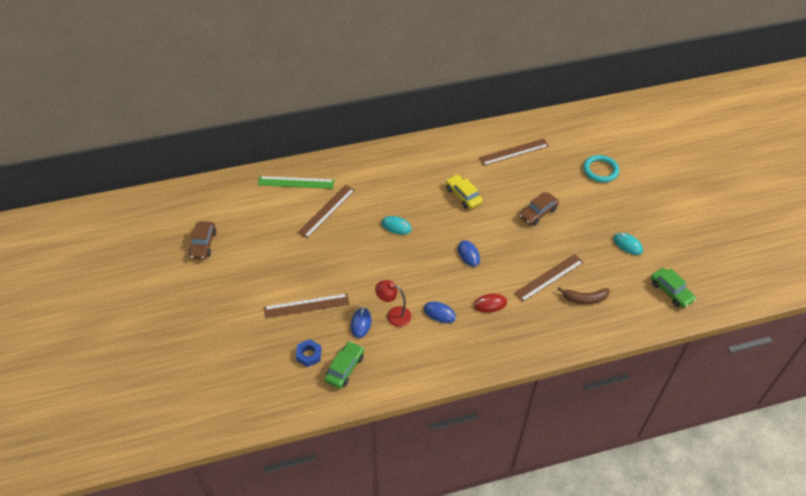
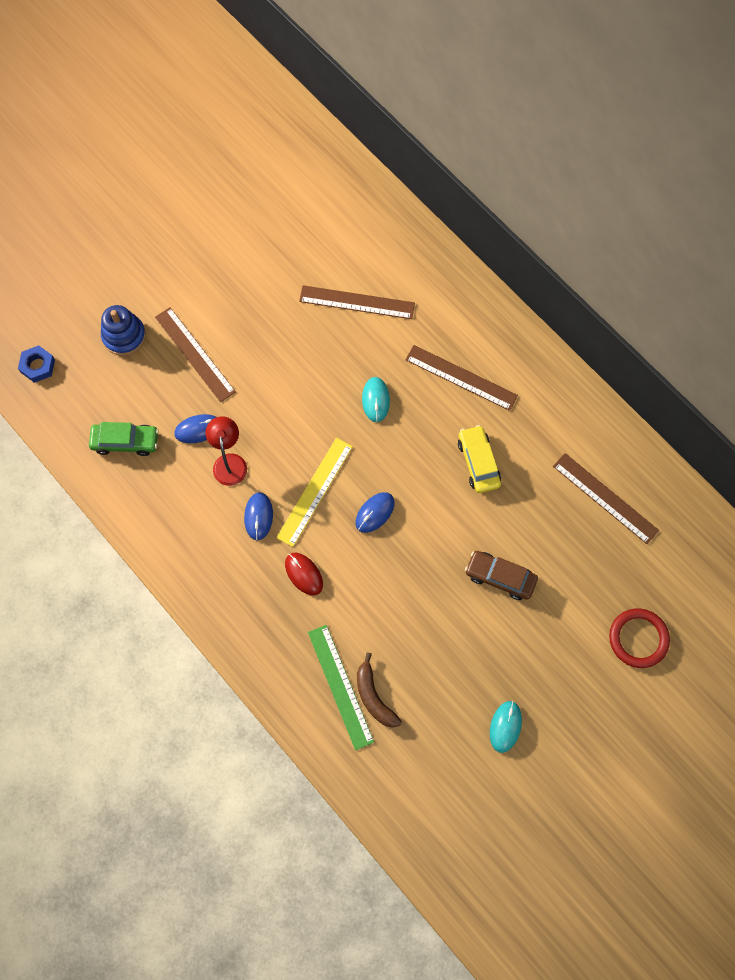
camera: 65 degrees right, 20 degrees up
(203, 244) = (229, 190): brown car -> none
(266, 341) = (124, 336): none -> blue stacking toy
(296, 182) = (386, 241): green ruler -> green ruler (340, 686)
(309, 355) = (126, 392): blue nut -> blue nut (37, 366)
(438, 278) = (314, 491): none -> yellow ruler
(463, 195) = (478, 462): yellow car -> yellow car turned 45 degrees counterclockwise
(549, 277) = (387, 635): brown ruler -> brown ruler (461, 377)
(600, 170) = (638, 639): turquoise ring -> red ring
(671, 291) = (447, 816): green car -> none

